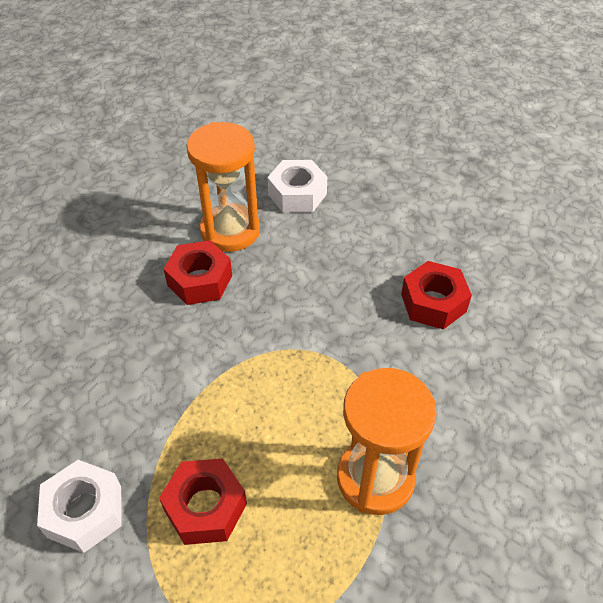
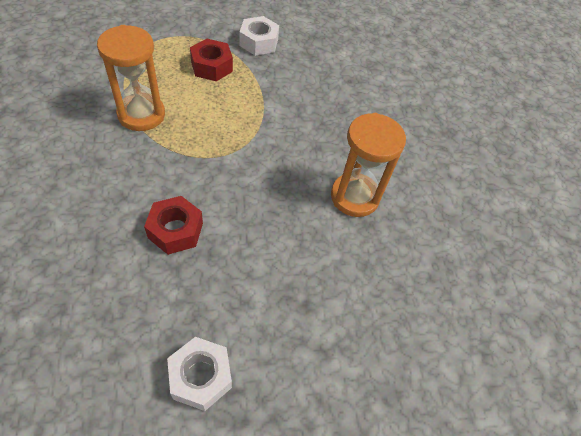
camera: 130 degrees right, 5 degrees up
(200, 280) = (331, 154): red nut -> none
(297, 194) = (347, 258): white nut -> white nut (200, 377)

